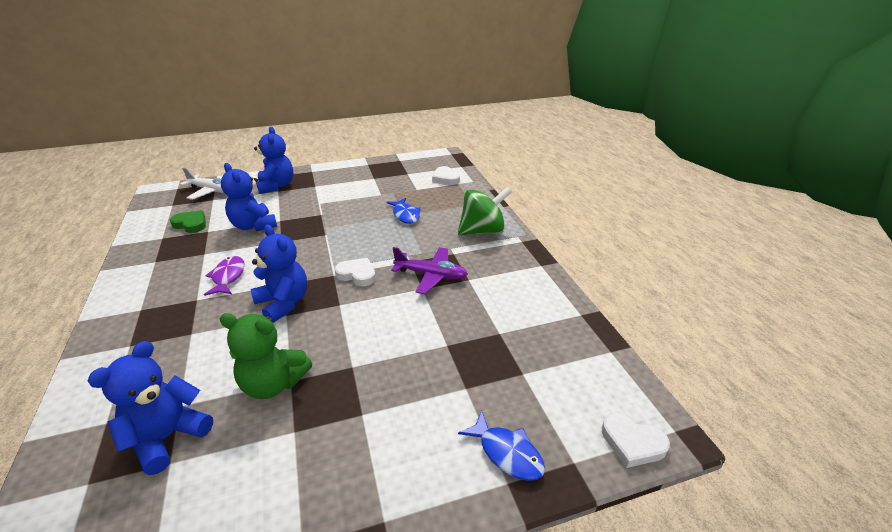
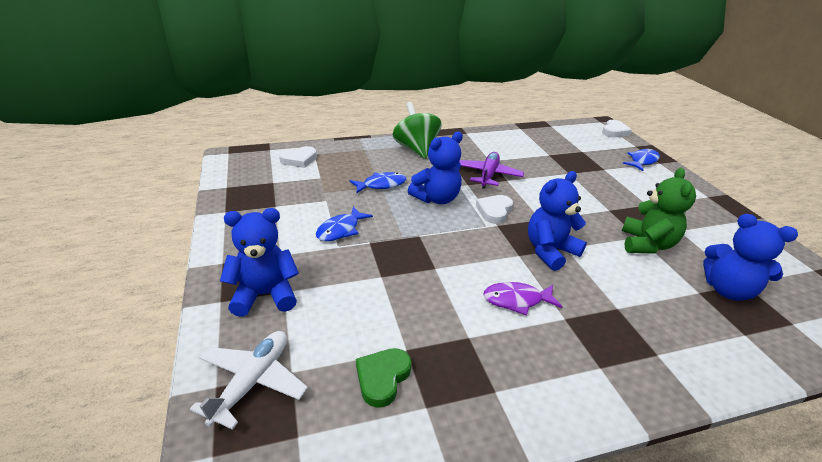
camera: 90 degrees left, 0 degrees up
(254, 226) = (394, 299): blue teddy bear -> blue teddy bear (436, 199)
(339, 202) = (340, 230): none -> blue fish

